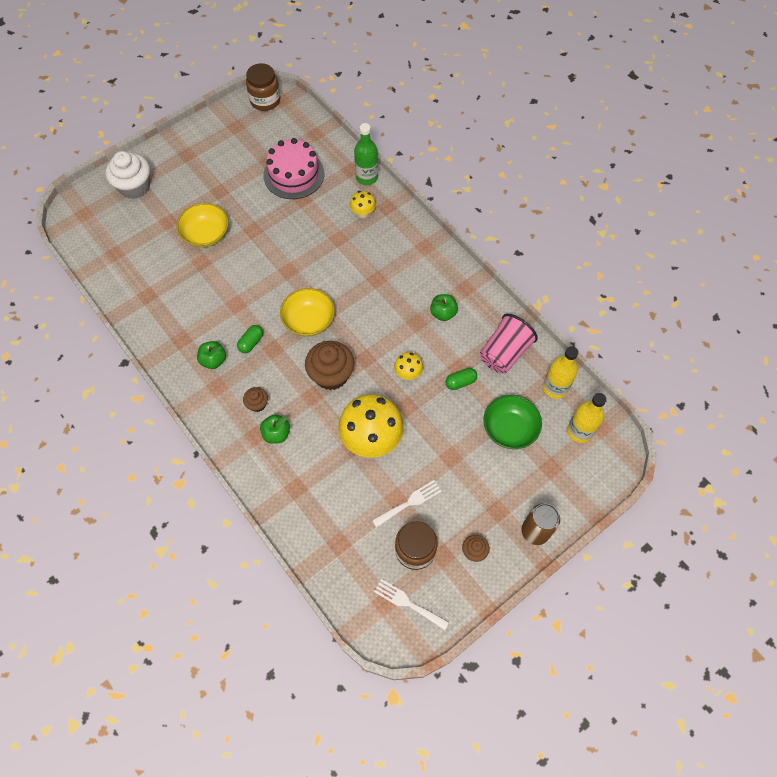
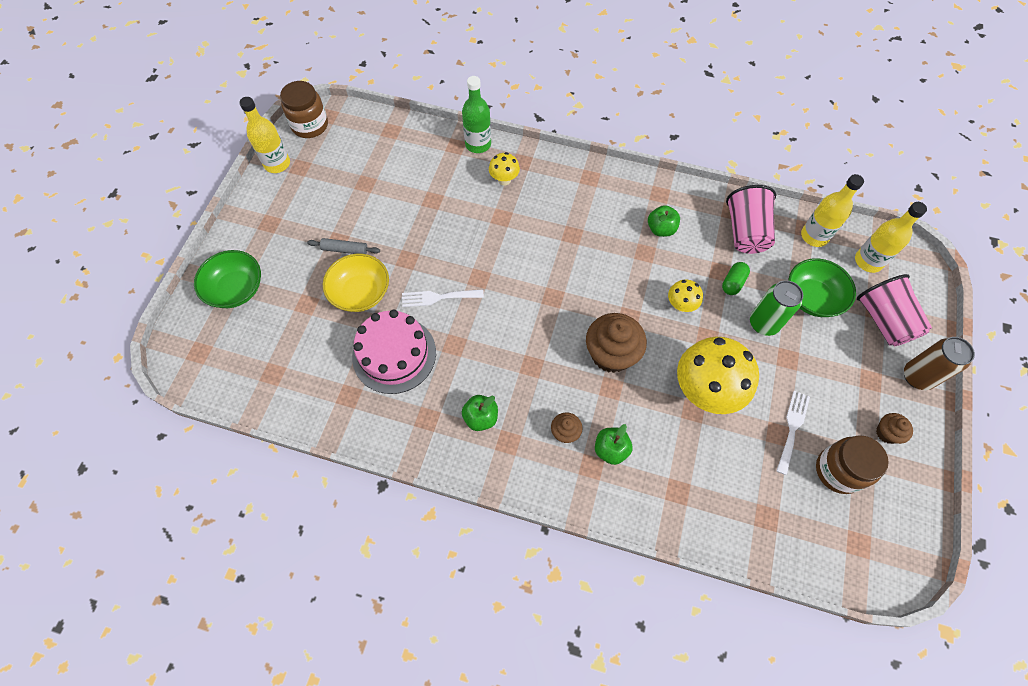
camera: 35 degrees left, 0 degrees up
(135, 187) = (236, 289): white cupcake -> green bowl
(219, 200) = (345, 249): none -> grey rolling pin
(223, 116) = (277, 164): none -> yellow bottle
(251, 342) = (504, 373): green capsule -> none
(294, 174) = (402, 181): pink cake -> pink cake (394, 354)
(309, 321) = (543, 315): yellow bowl -> none
(407, 603) = (879, 528): white fork -> white fork (438, 297)
(456, 423) = (763, 323): none -> green can
(549, 479) = (883, 321): none -> pink cup

